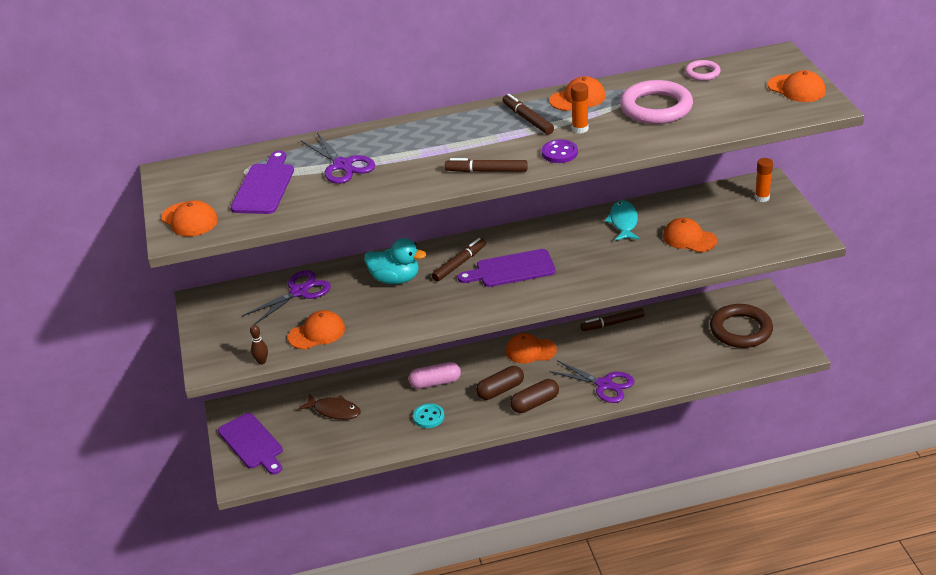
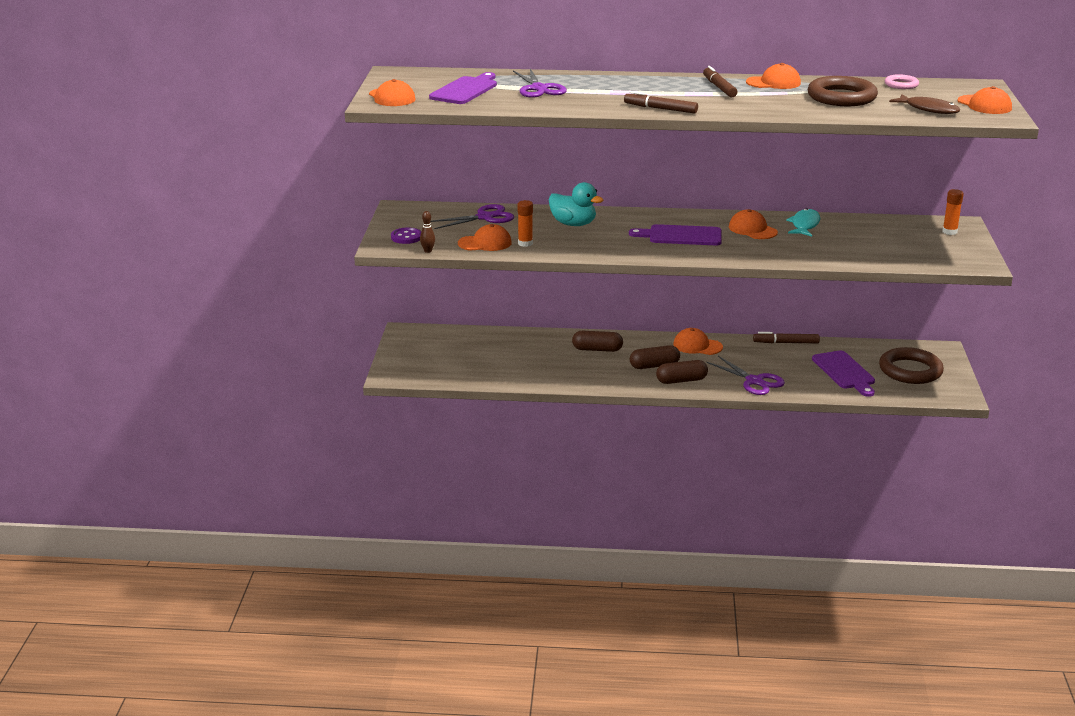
camera: 15 degrees right, 10 degrees down
(252, 443) = (413, 356): purple cutting board -> purple cutting board (844, 372)
(334, 411) = (496, 349): brown fish -> brown fish (928, 109)
(428, 417) = (578, 370): turquoise button -> none
(435, 382) = (597, 349): pink capsule -> brown capsule
(459, 264) = (636, 225): brown marker -> none
(559, 153) = (733, 108): purple button -> purple button (406, 237)
(580, 129) = (762, 99): orange glue stick -> orange glue stick (525, 243)
(656, 108) = (841, 97): pink ring -> brown ring
(689, 238) = (860, 245): orange cap -> orange cap (752, 229)

